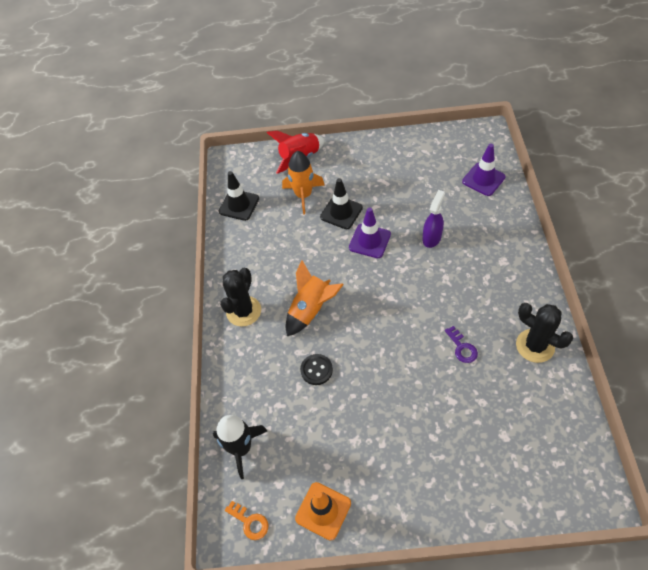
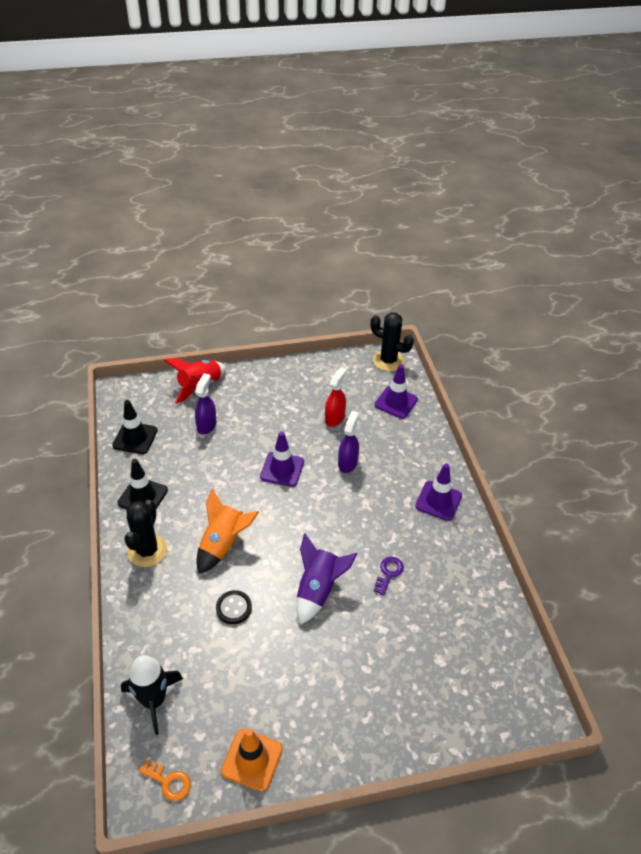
camera: 15 degrees left, 10 degrees down
(303, 195) = (206, 425): orange rocket -> purple spray bottle
(341, 212) = (249, 441): black traffic cone -> black traffic cone (143, 496)
(394, 359) = (318, 590): none -> purple rocket
(423, 193) = (334, 418): none -> red spray bottle
(462, 348) = (388, 573): purple key -> purple key turned 120 degrees counterclockwise
(516, 280) = (438, 501): none -> purple traffic cone
(535, 346) = (463, 566): black cactus -> black cactus (388, 361)

